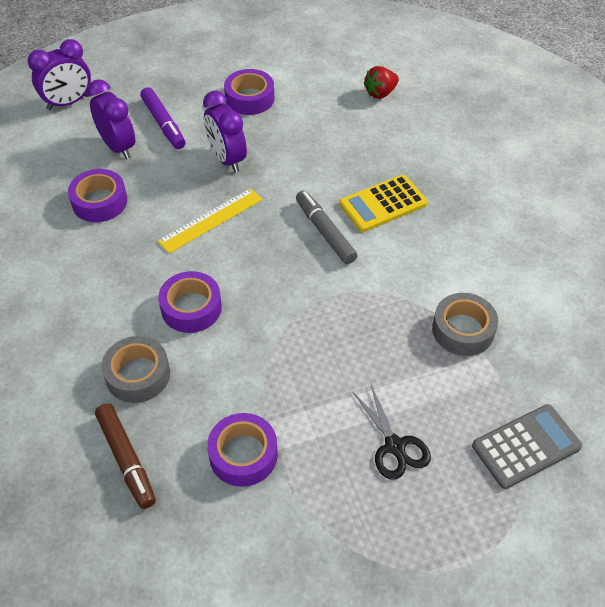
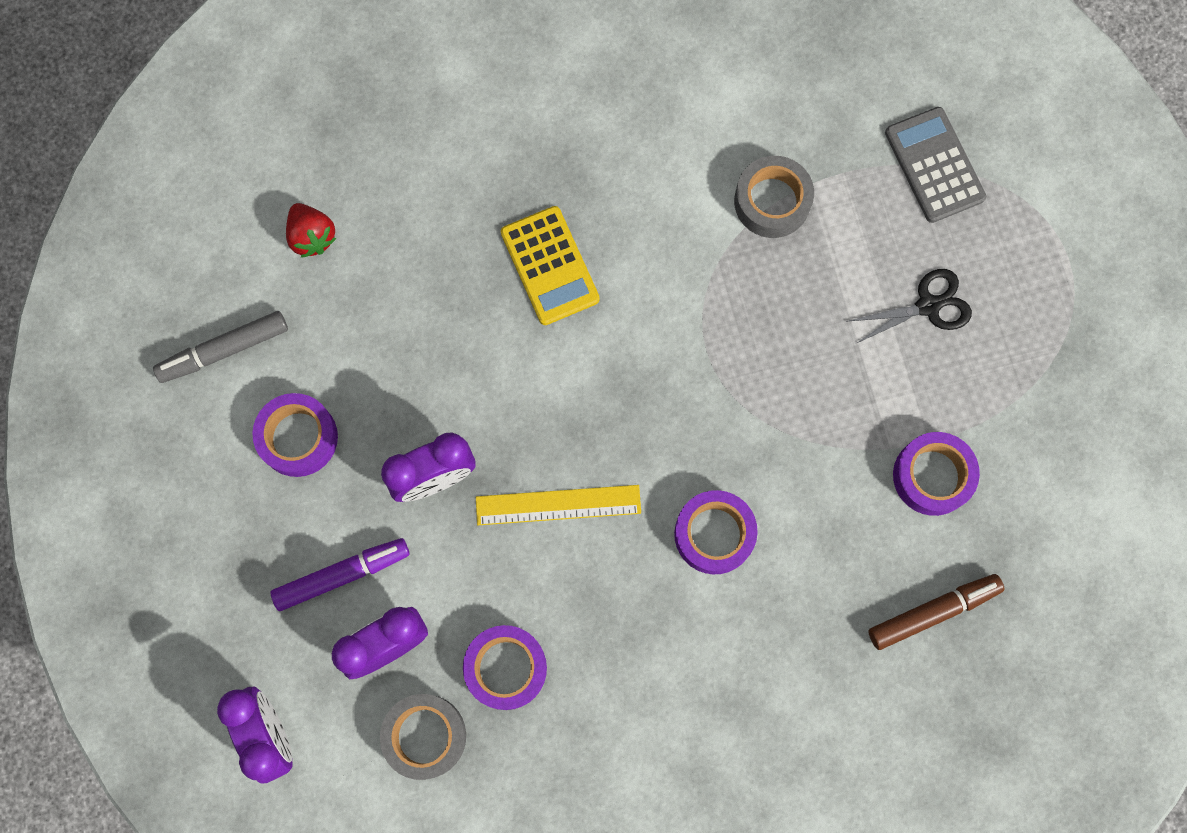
camera: 85 degrees left, 25 degrees up
(138, 375) = (815, 602): grey tape -> grey tape (425, 736)
(211, 220) = (558, 505): yellow ruler -> yellow ruler turned 60 degrees counterclockwise
(325, 232) = (596, 349): grey marker -> grey marker (225, 350)

